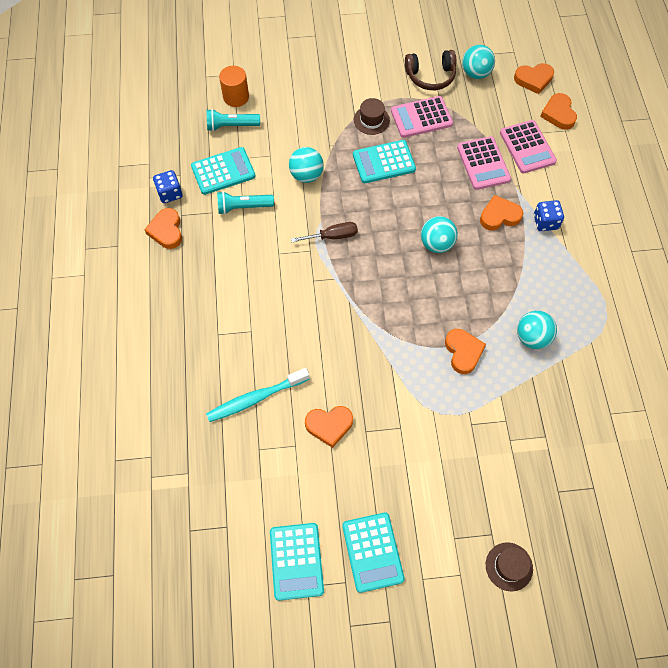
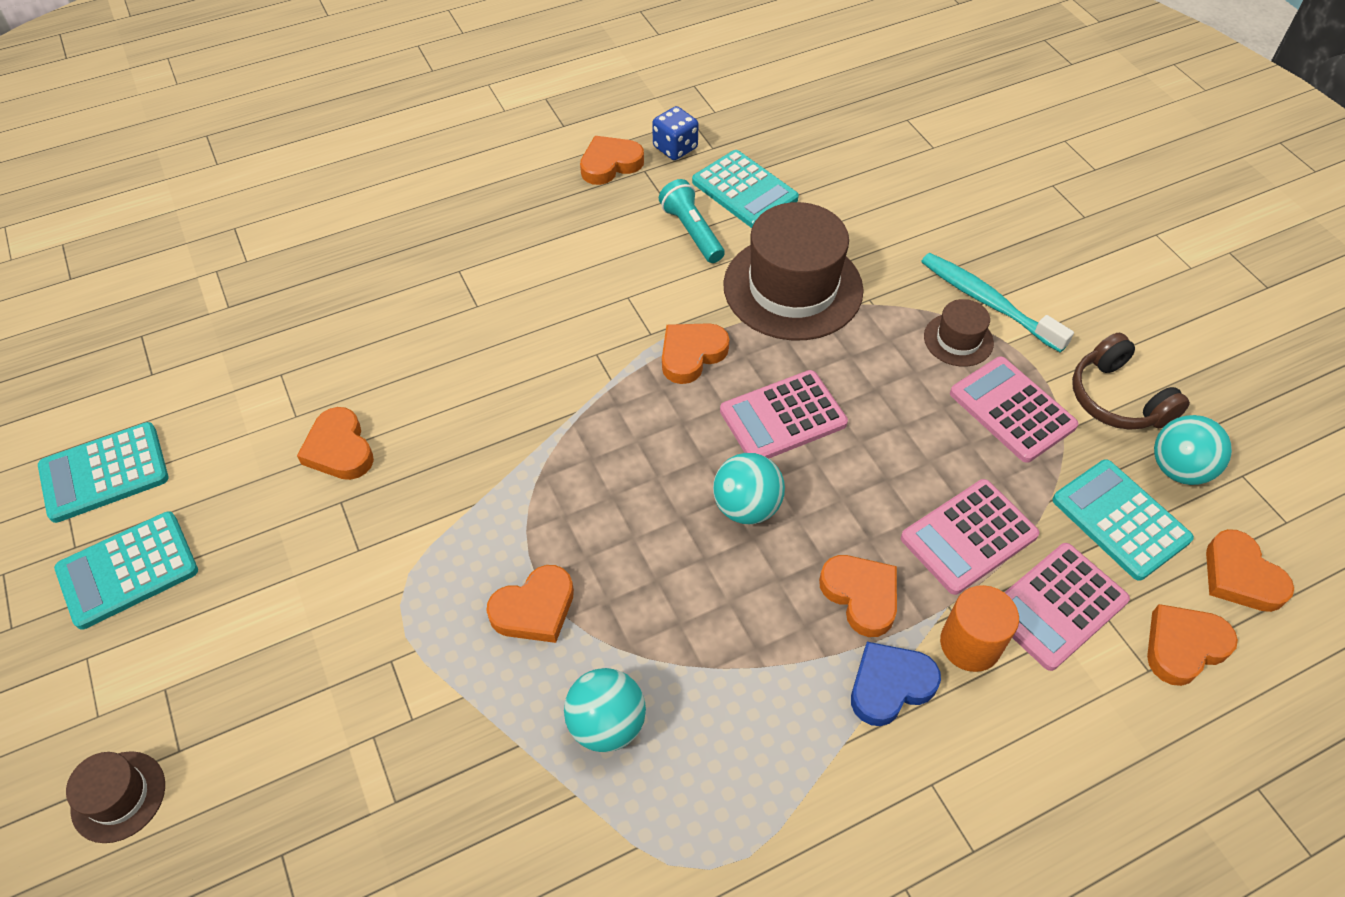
camera: 70 degrees right, 10 degrees down
(231, 126) = (834, 174): turquoise flashlight -> none
(236, 97) = (891, 162): orange cylinder -> orange cylinder (970, 644)
(255, 398) = (364, 345): turquoise toothbrush -> turquoise toothbrush (987, 302)
(306, 175) = (793, 287): turquoise ball -> brown hat
(333, 236) = (691, 354): brown screwdriver -> orange heart
(384, 162) = (879, 381): turquoise calculator -> turquoise calculator (1120, 520)
(389, 210) = (783, 417): none -> pink calculator
(545, 222) = (890, 685): blue dice -> blue heart

